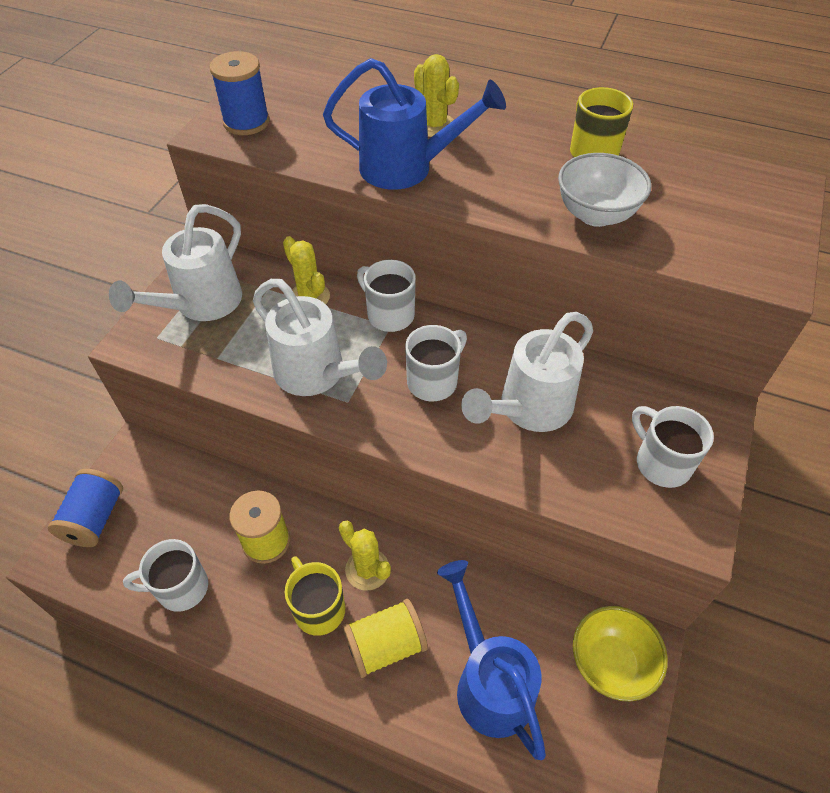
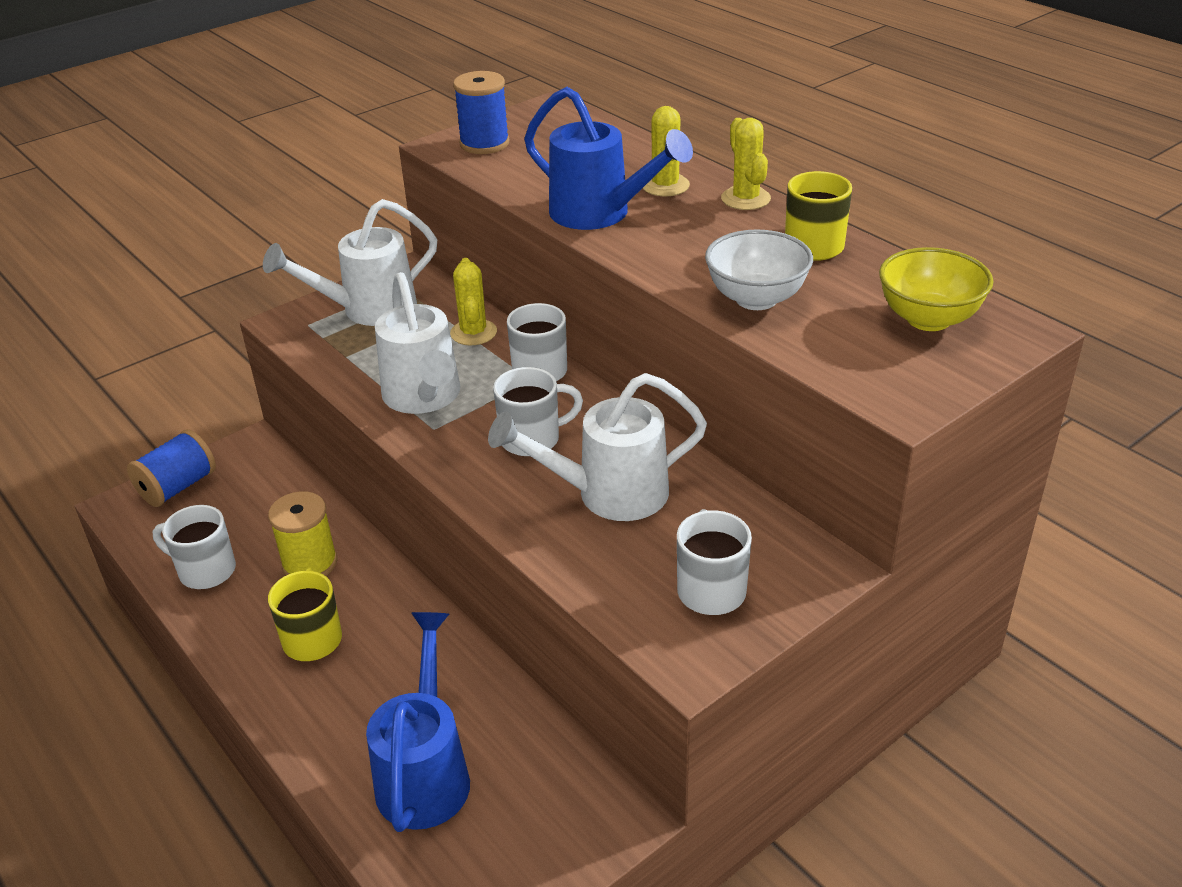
camera: 30 degrees right, 15 degrees down
(367, 569) = (385, 625): yellow cactus -> yellow cactus (745, 199)
(385, 646) = (349, 696): yellow spool -> none
(610, 664) = (568, 817): yellow bowl -> yellow bowl (928, 319)

